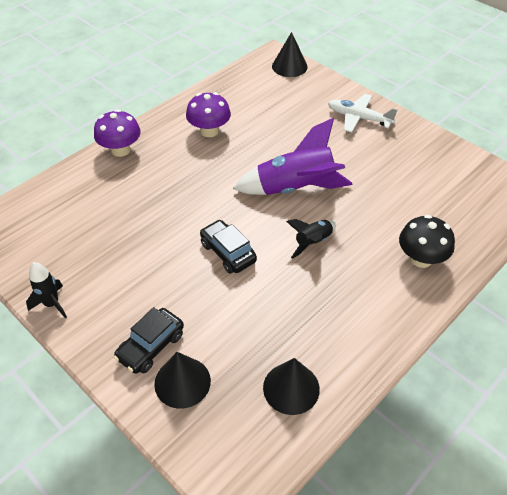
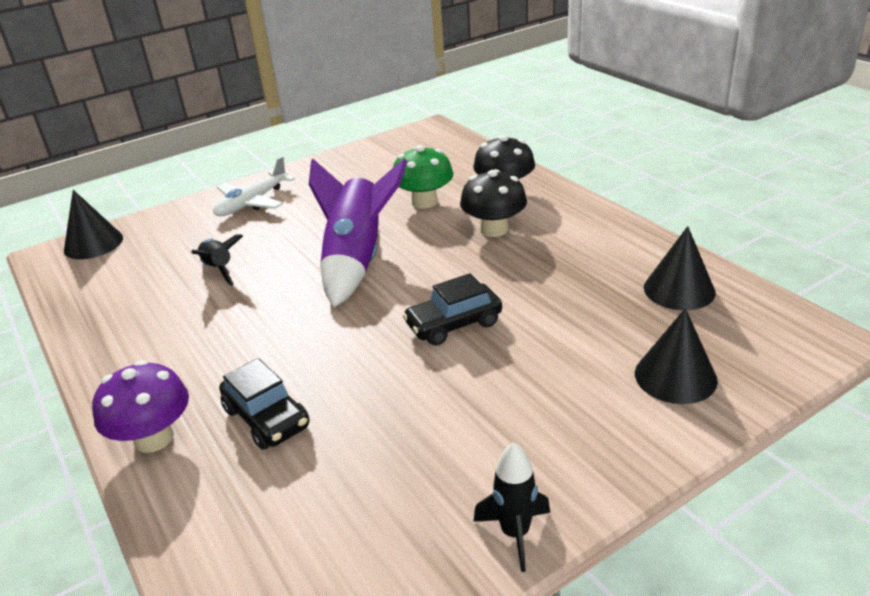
camera: 75 degrees left, 15 degrees down
(151, 346) = (614, 406): black car -> black car (266, 418)
(209, 131) = (182, 329): purple mushroom -> none
(313, 242) = (458, 255): black rocket -> black rocket (219, 269)
(356, 259) = (494, 229): none -> black mushroom
(387, 210) = (424, 202): none -> green mushroom

